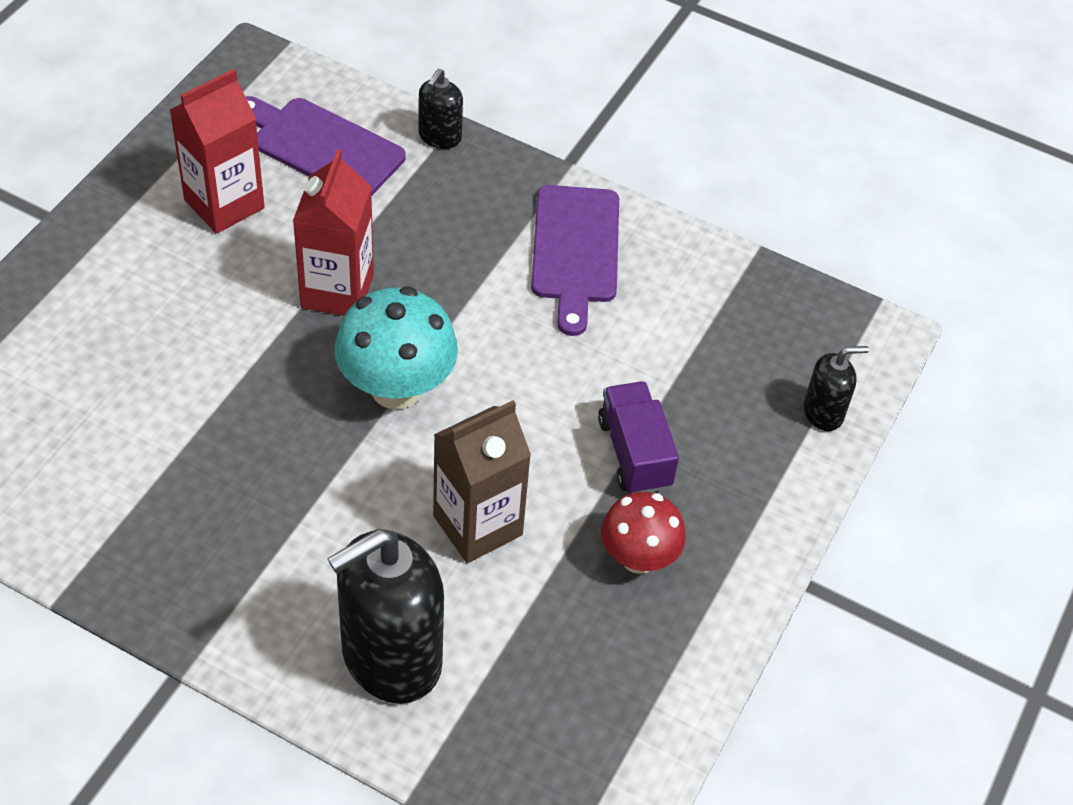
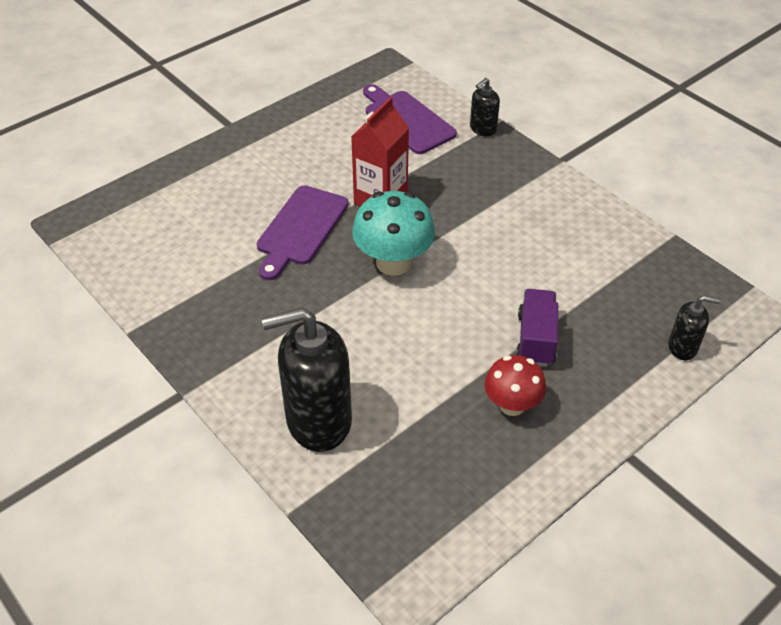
camera: 25 degrees right, 5 degrees down
(224, 204) = (334, 139): red carton -> none
(477, 525) = (410, 356): brown carton -> none
(575, 250) = (545, 210): purple cutting board -> purple cutting board (301, 229)

